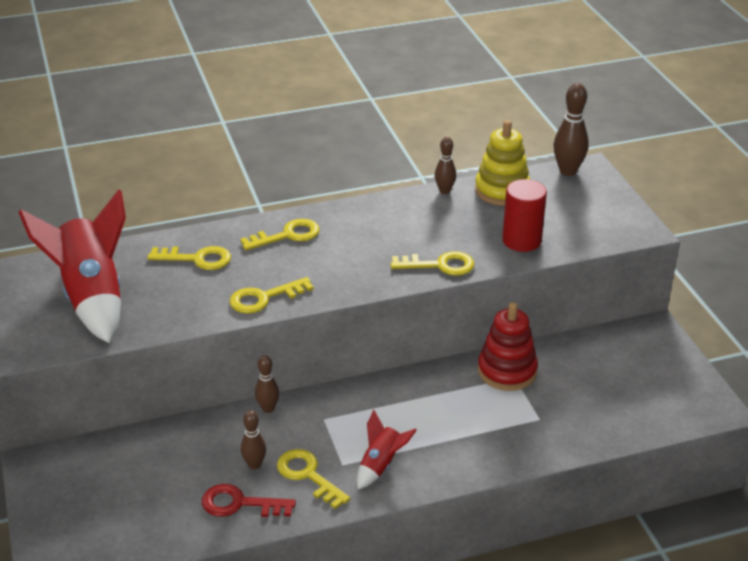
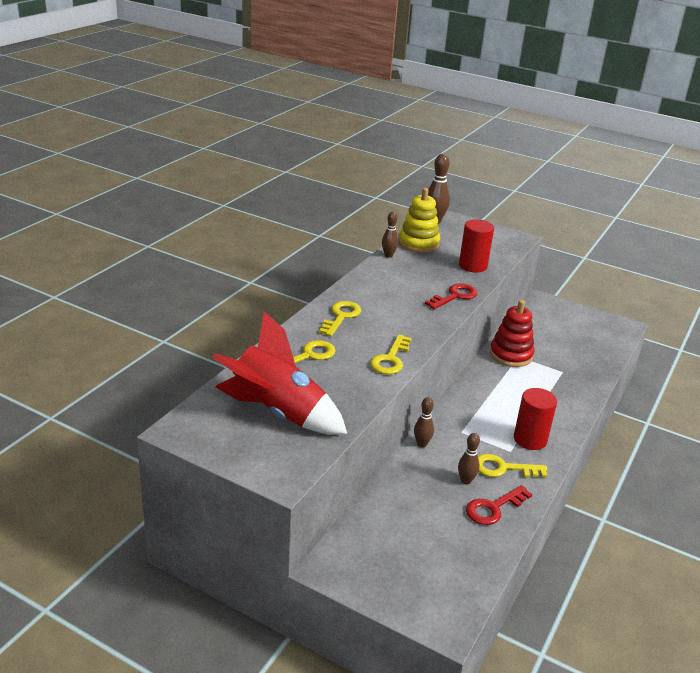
camera: 45 degrees left, 5 degrees down
(381, 465) = (530, 439): red rocket -> red cylinder
(439, 265) = (454, 296): yellow key -> red key

